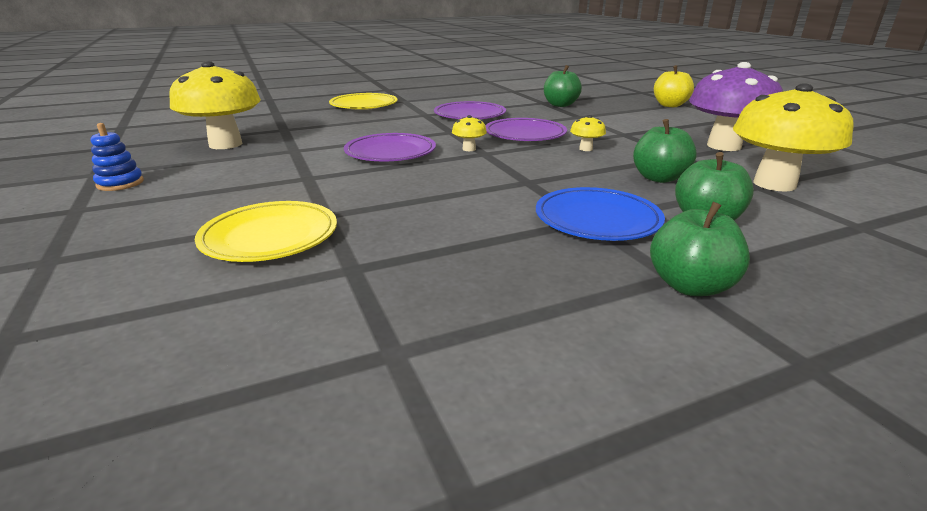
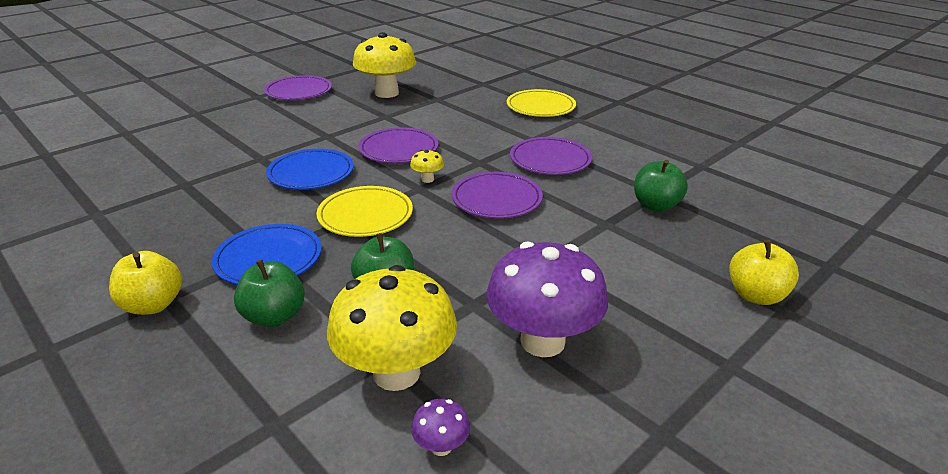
camera: 70 degrees right, 5 degrees up
(120, 183) = (299, 92): blue stacking toy -> purple plate
(270, 236) = (226, 152): yellow plate -> yellow plate (365, 215)
(405, 191) = (311, 173): none -> blue plate
(585, 149) = (465, 239): yellow mushroom -> none
(690, 286) = (153, 305): green apple -> yellow apple
(847, 179) = (441, 446): none -> purple mushroom

